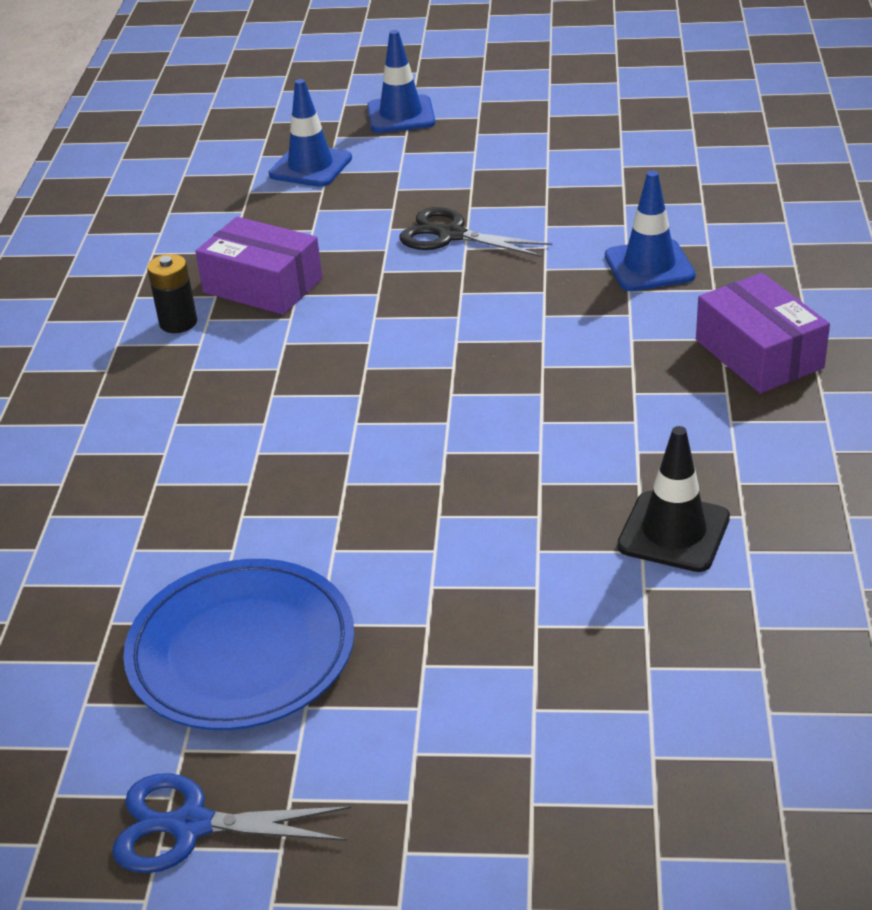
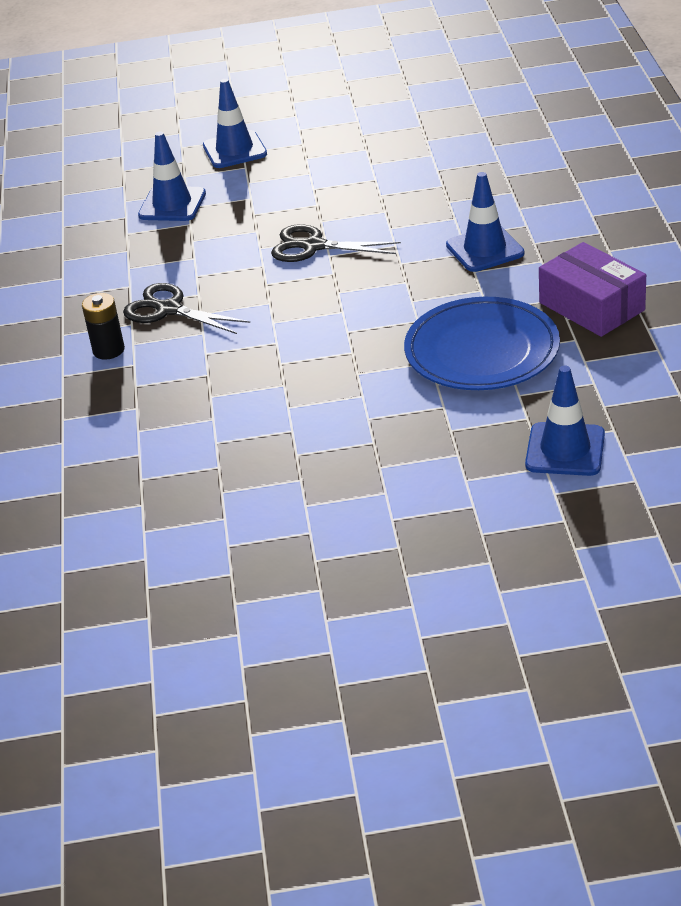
camera: 10 degrees left, 0 degrees up
(191, 825) = (269, 716): blue scissors -> none
(241, 651) = (260, 590): blue plate -> blue plate (482, 351)
(263, 285) = (169, 309): purple box -> black scissors
(673, 532) = (565, 450): black traffic cone -> blue traffic cone

